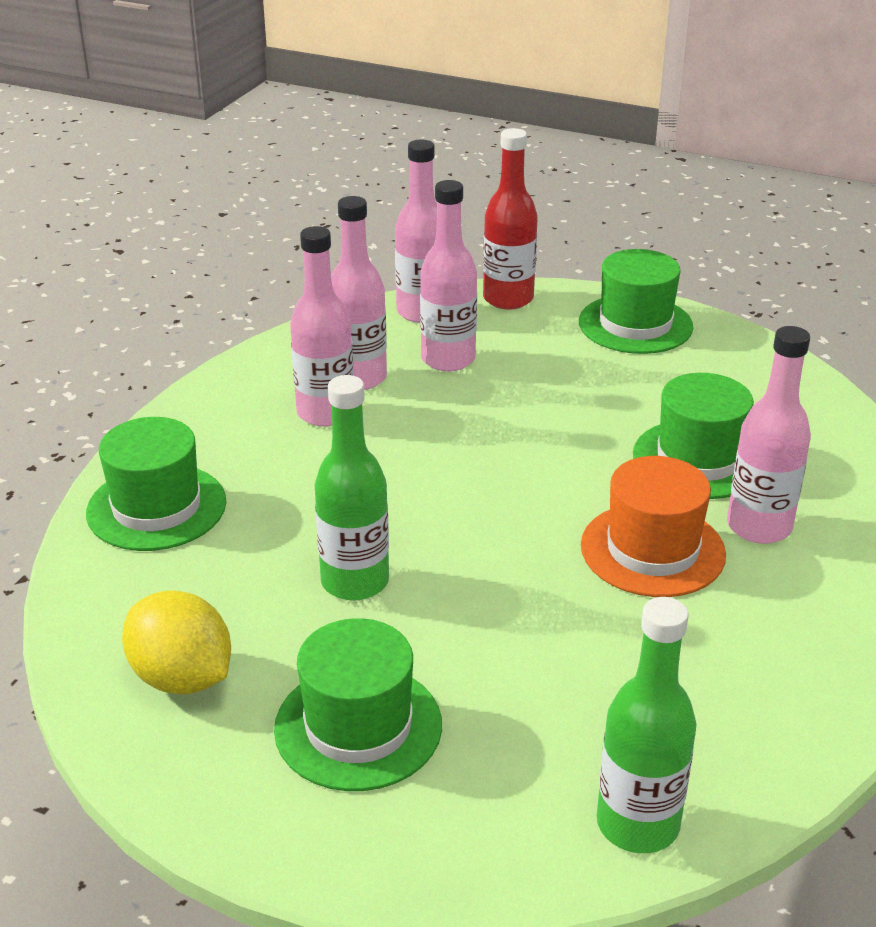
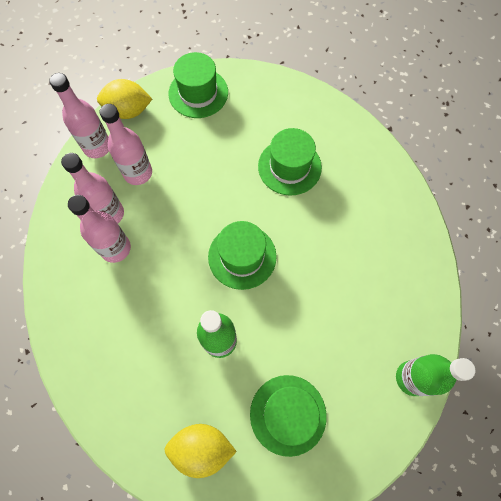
camera: 40 degrees left, 35 degrees up
(156, 507) = (97, 365): green hat -> green hat (242, 256)
(508, 299) = (128, 111): red bottle -> yellow lemon
(652, 550) = (313, 234): orange hat -> none
(759, 526) = (339, 191): pink bottle -> none

